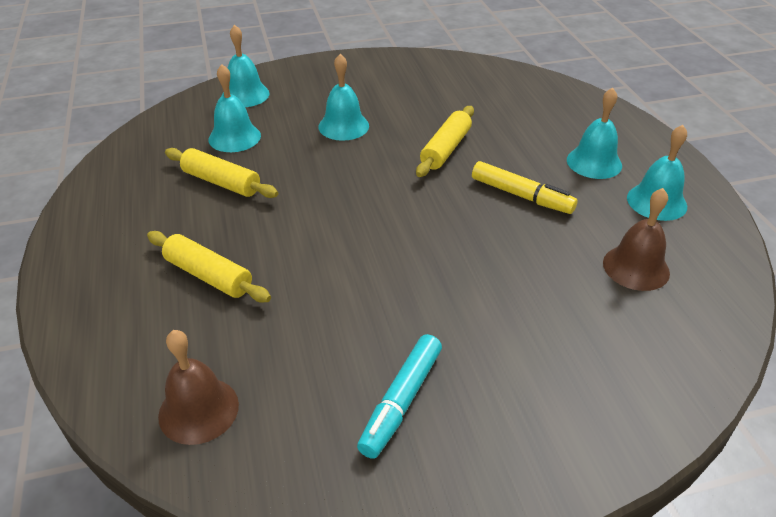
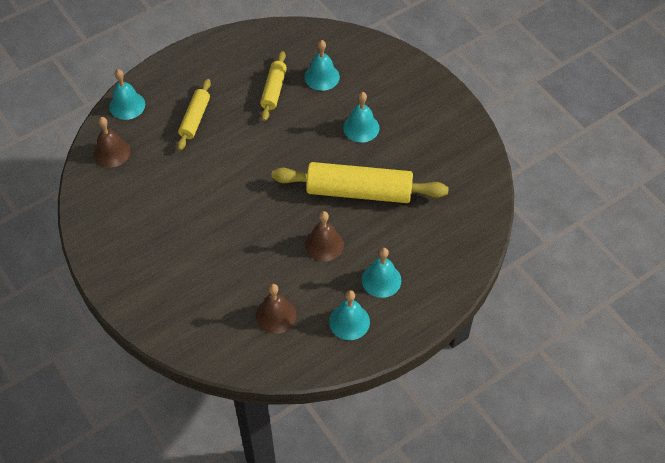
camera: 70 degrees right, 15 degrees up
(245, 95) = (374, 61): turquoise bell -> turquoise bell (127, 105)
(401, 401) = (140, 226): turquoise marker -> none
(445, 149) = (359, 191): yellow rolling pin -> yellow rolling pin, size x1.85
(521, 196) = (324, 244): yellow marker -> brown bell

